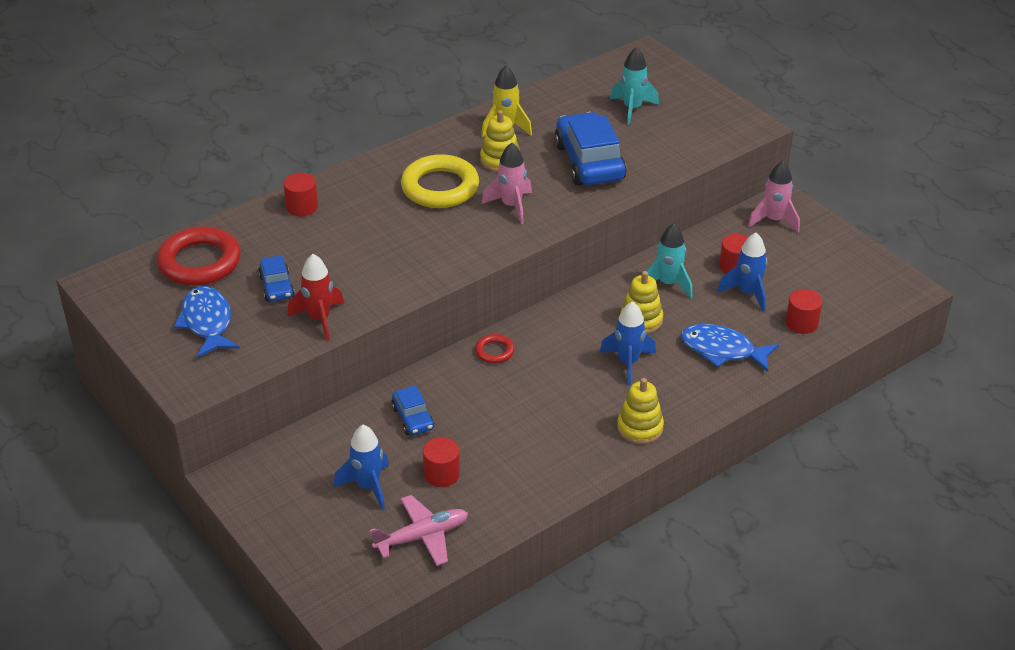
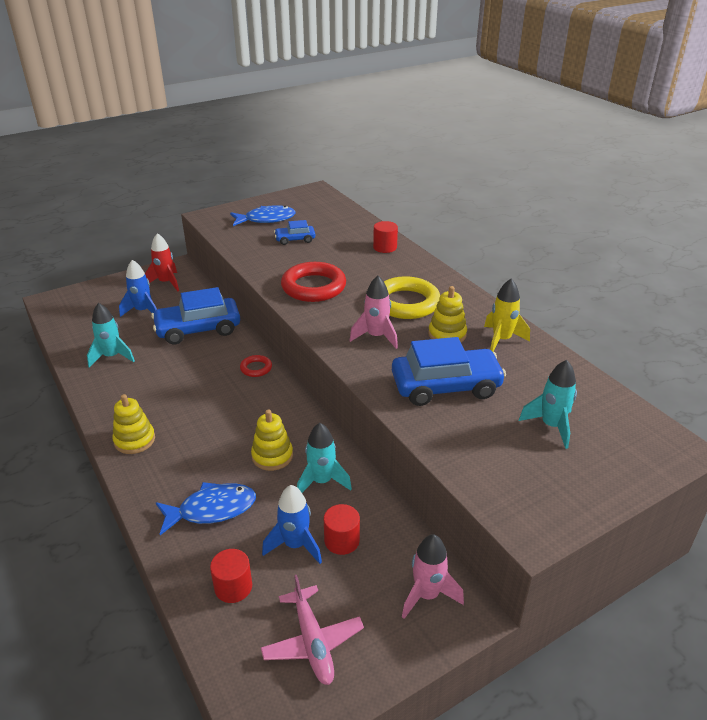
camera: 95 degrees right, 5 degrees down
(200, 262) = (328, 216): red ring -> red ring (313, 287)
(319, 319) = (255, 254): red rocket -> red rocket (166, 283)
(413, 418) = (198, 329): blue car -> blue car, size x1.97
(422, 536) = (86, 330): pink plane -> pink plane (312, 642)
(441, 474) = (138, 339): red cylinder -> none
(485, 490) = (112, 357): none -> turquoise rocket
(628, 362) = (217, 441): blue rocket -> none
(722, 350) = (212, 509): blue fish -> blue fish turned 45 degrees clockwise

